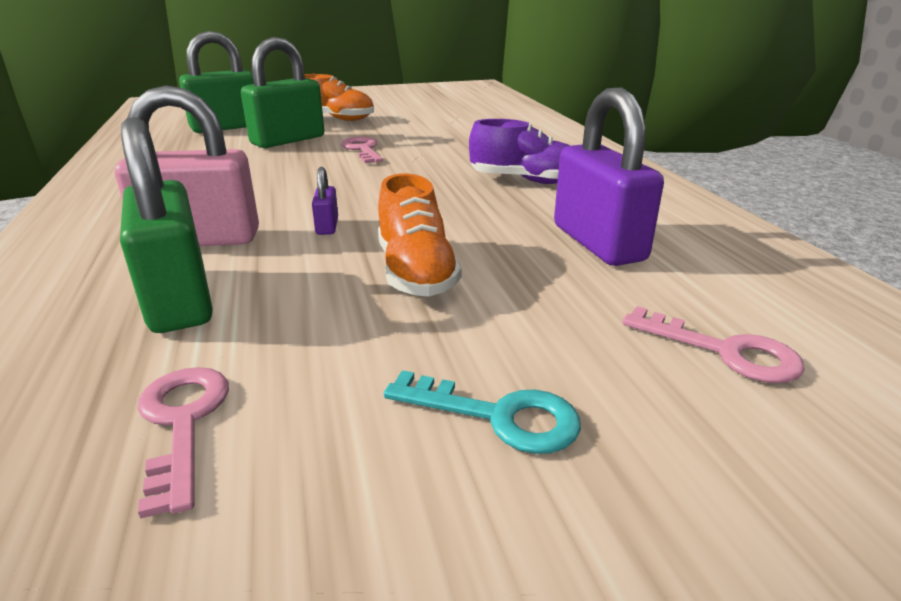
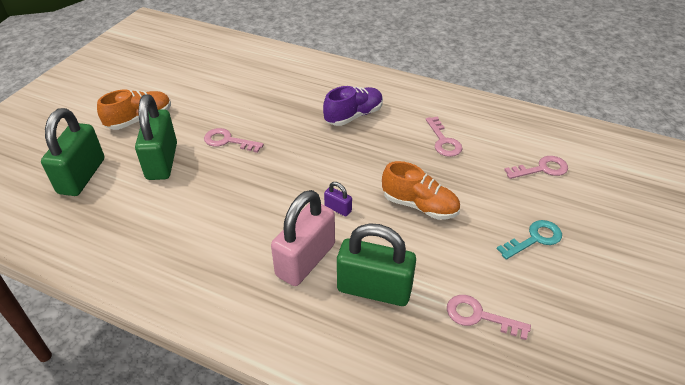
camera: 50 degrees left, 15 degrees up
(598, 243) = (443, 141): purple padlock -> pink key

